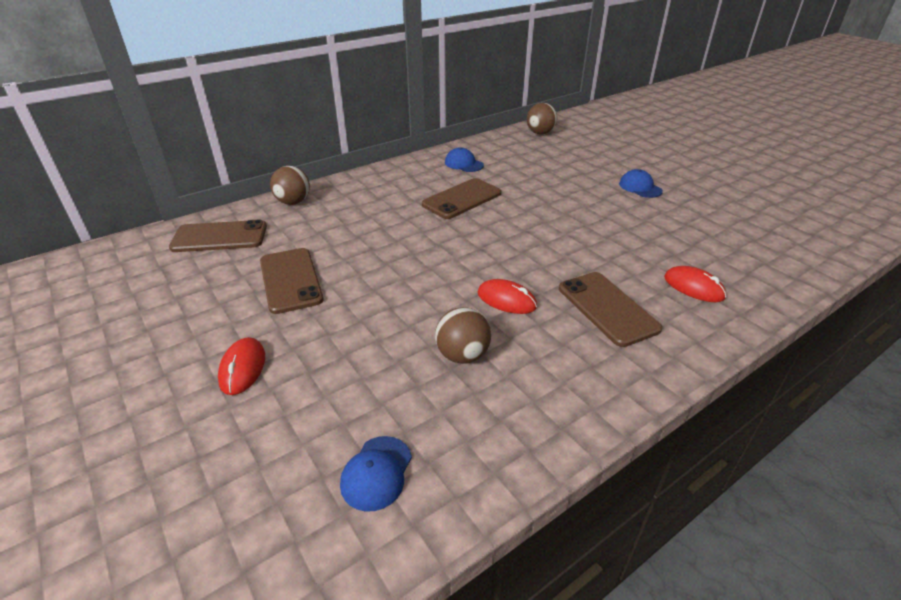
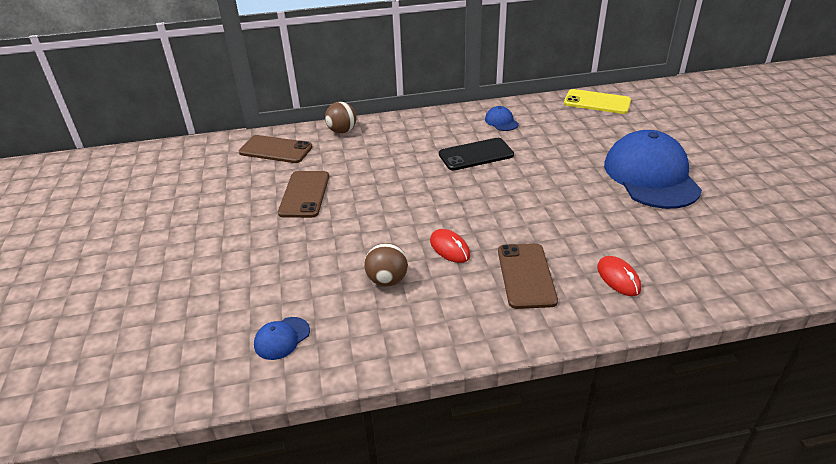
camera: 25 degrees right, 0 degrees up
(242, 368) = (241, 249): red mouse -> none
(462, 199) = (476, 154): brown phone -> black phone
(540, 133) = (597, 102): brown ball -> yellow phone
(640, 187) = (651, 176): blue cap -> blue cap, size x2.49

